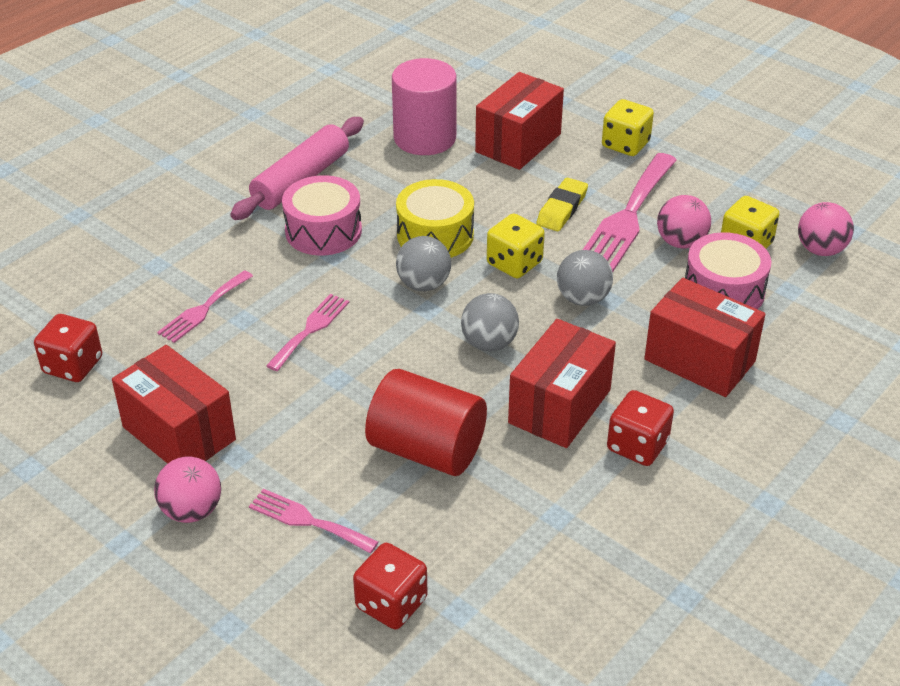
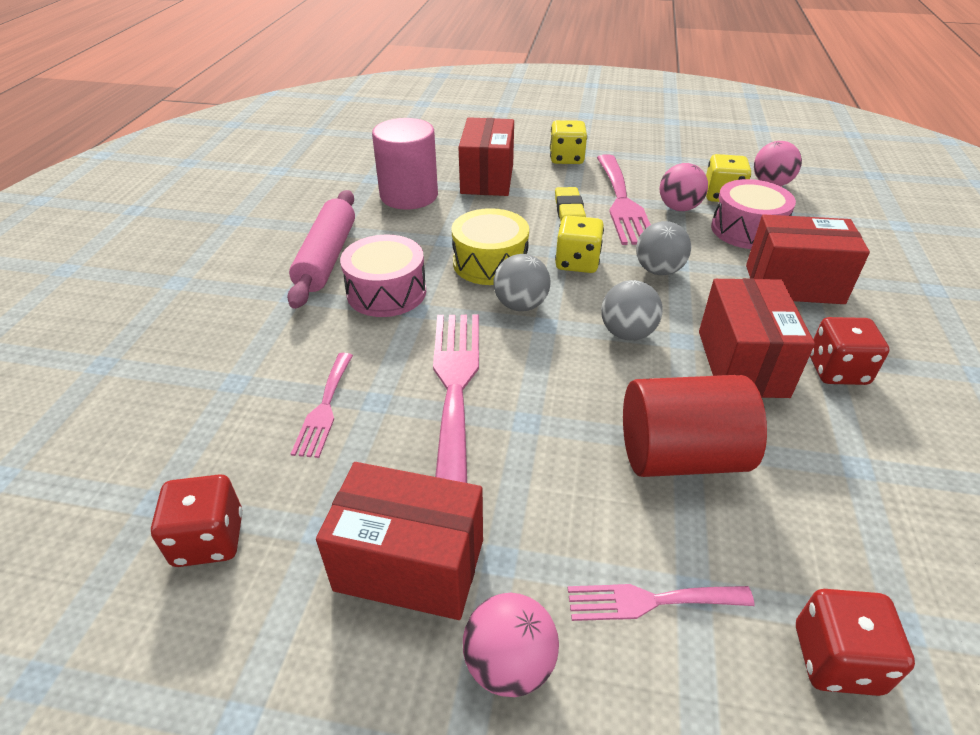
camera: 30 degrees left, 0 degrees up
(310, 329) = (455, 384): pink fork -> pink fork, size x1.78

